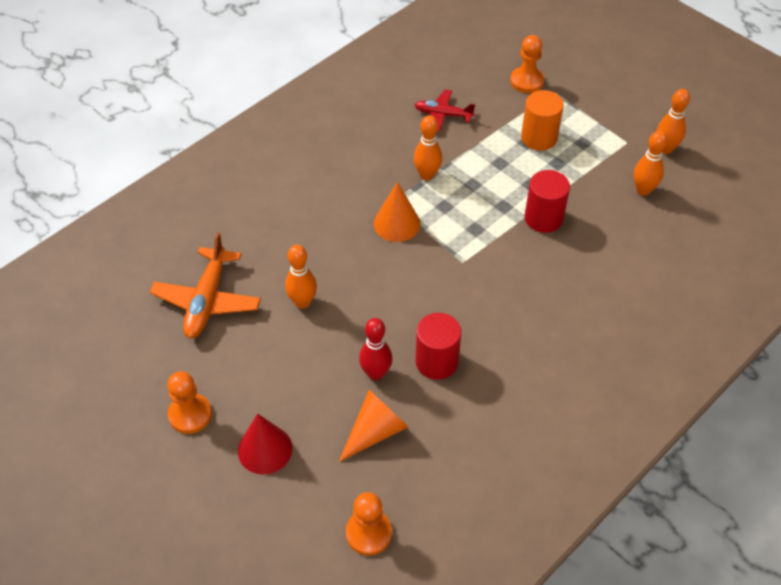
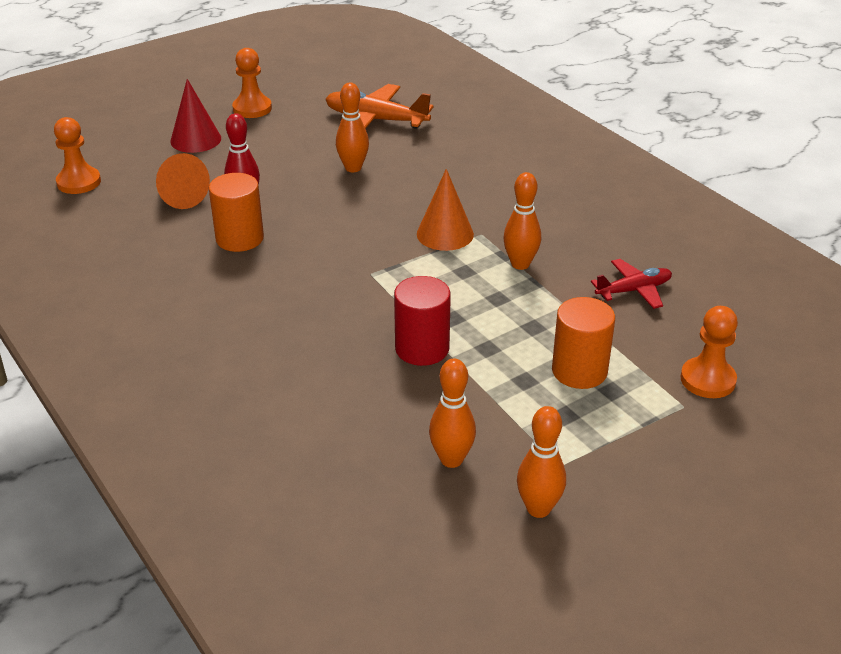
camera: 100 degrees right, 15 degrees down
(436, 362) = (239, 238): red cylinder -> orange cylinder
(443, 115) = (633, 290): red plane -> red plane turned 45 degrees clockwise

